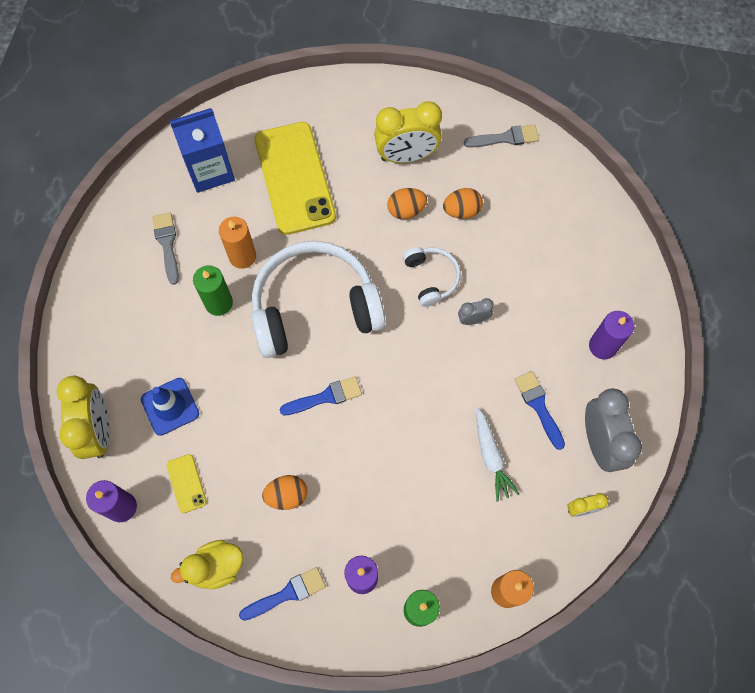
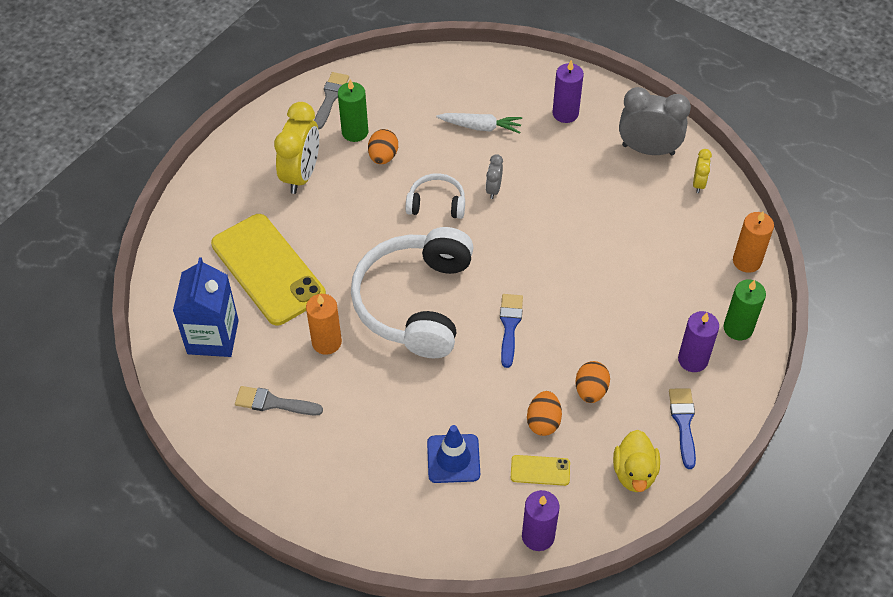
camera: 65 degrees left, 15 degrees down
(99, 430) = (446, 532): yellow clock -> none
(219, 303) = (365, 379): green candle -> green candle (355, 132)
(295, 178) = (268, 269): yellow phone -> yellow phone turned 45 degrees clockwise
(406, 210) = (357, 196): orange egg -> orange egg (543, 422)
(491, 456) = (626, 226): white carrot -> white carrot (481, 127)
(539, 406) = (597, 176): blue brush -> none

